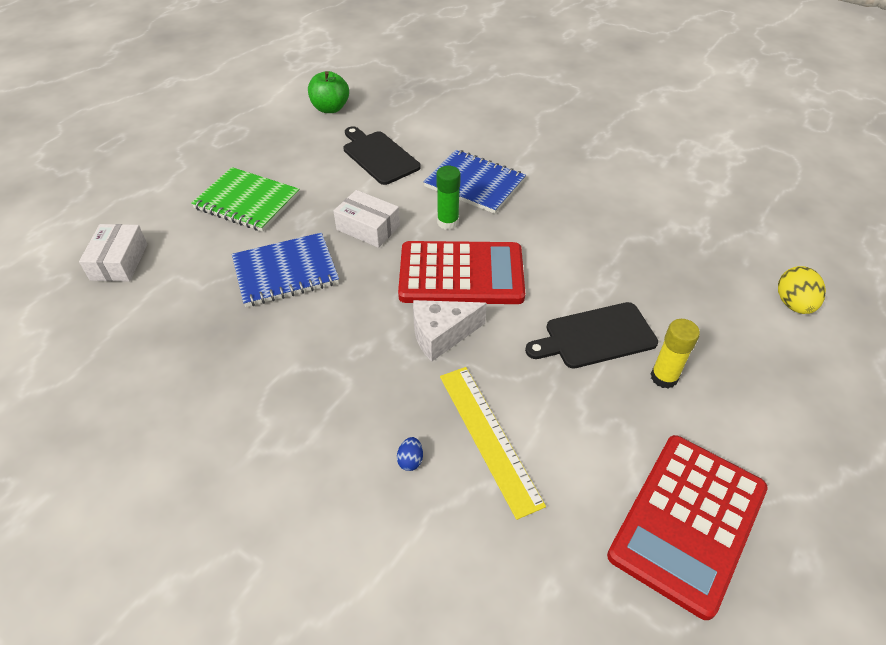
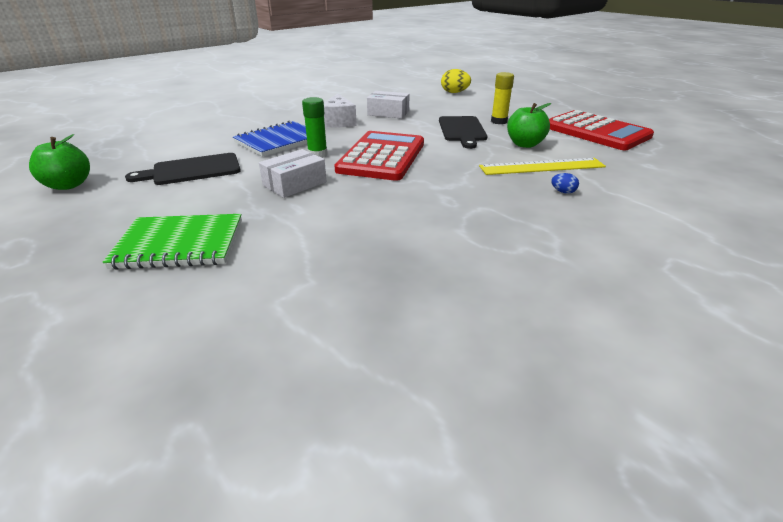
camera: 75 degrees left, 15 degrees down
(119, 262) = (201, 358): white box -> white box (388, 113)
(247, 202) = (180, 244): green notebook -> green notebook turned 45 degrees clockwise
(286, 272) = (325, 227): blue notebook -> none
(441, 335) = (444, 170): white cheese -> white cheese (338, 122)
(570, 415) = (525, 144): none -> green apple

